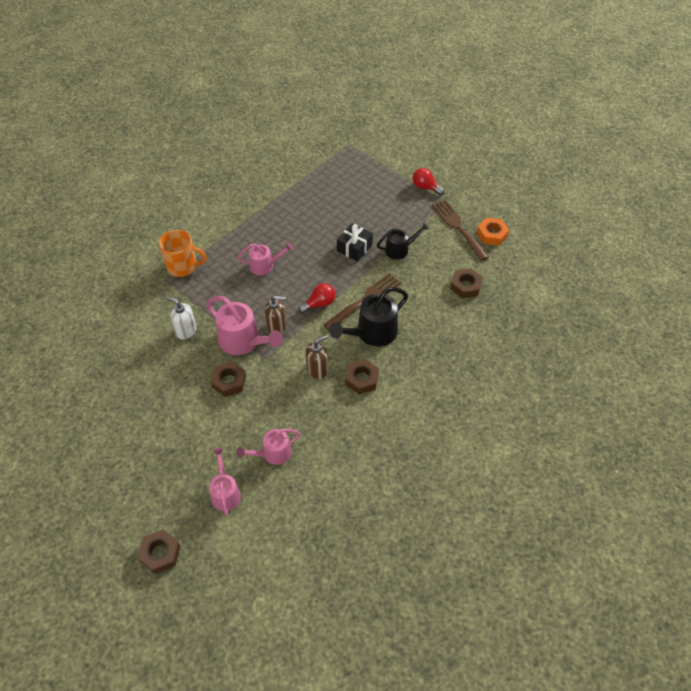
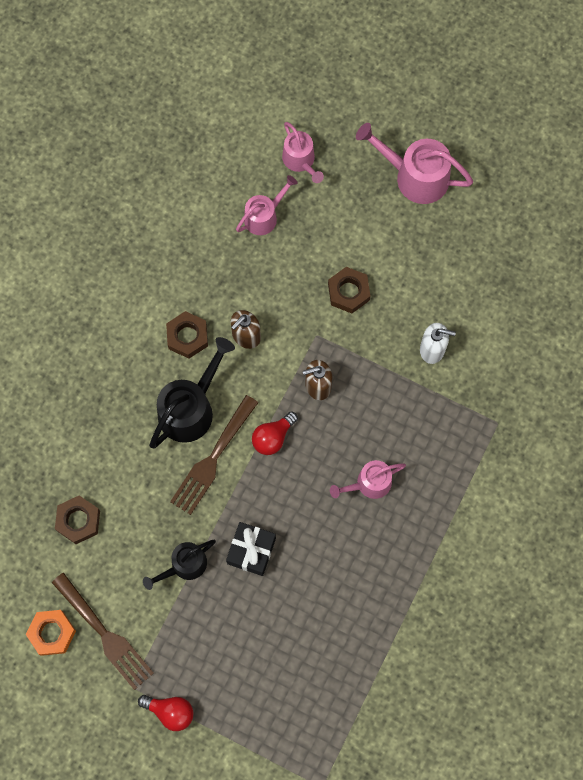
camera: 165 degrees right, 20 degrees up
(160, 553) = (342, 86): brown nut -> none
(183, 266) = (483, 452): orange mug -> none
(243, 341) = (352, 353): pink watering can -> pink watering can (415, 176)

